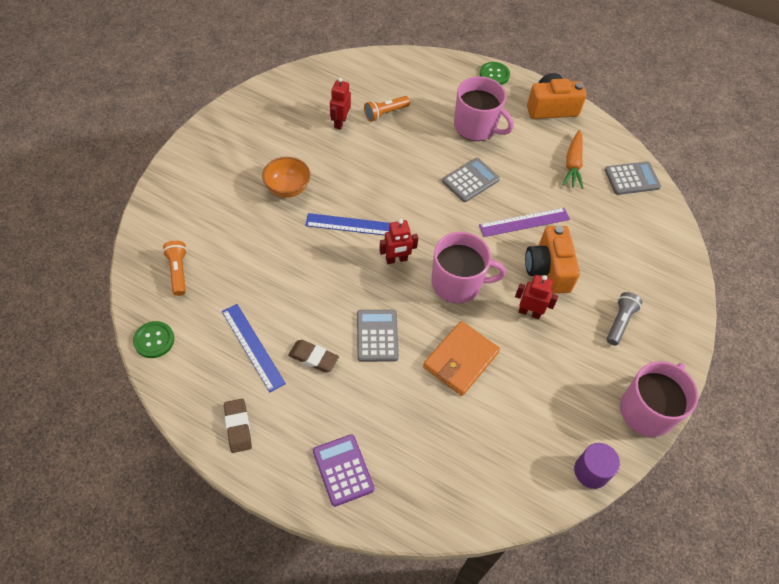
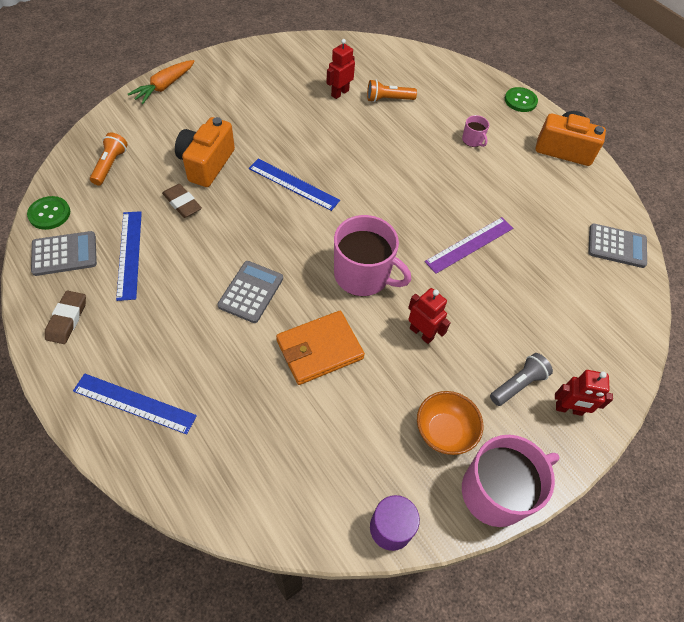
camera: 25 degrees right, 0 degrees up
(287, 188) = (254, 131): orange bowl -> orange bowl (444, 432)
(313, 358) = (177, 287): brown eraser -> brown eraser (182, 203)
(343, 470) = (134, 403): purple calculator -> blue ruler
(396, 259) = (315, 230): red robot -> red robot (568, 409)
(470, 180) = (436, 186): grey calculator -> grey calculator (64, 254)
(476, 127) = (472, 140): pink mug -> pink mug, size x0.45
(524, 222) = (469, 245): purple ruler -> purple ruler turned 45 degrees counterclockwise
(548, 269) = (468, 299): orange camera -> orange camera (206, 164)
(573, 164) = (556, 209): orange carrot -> orange carrot (164, 86)

